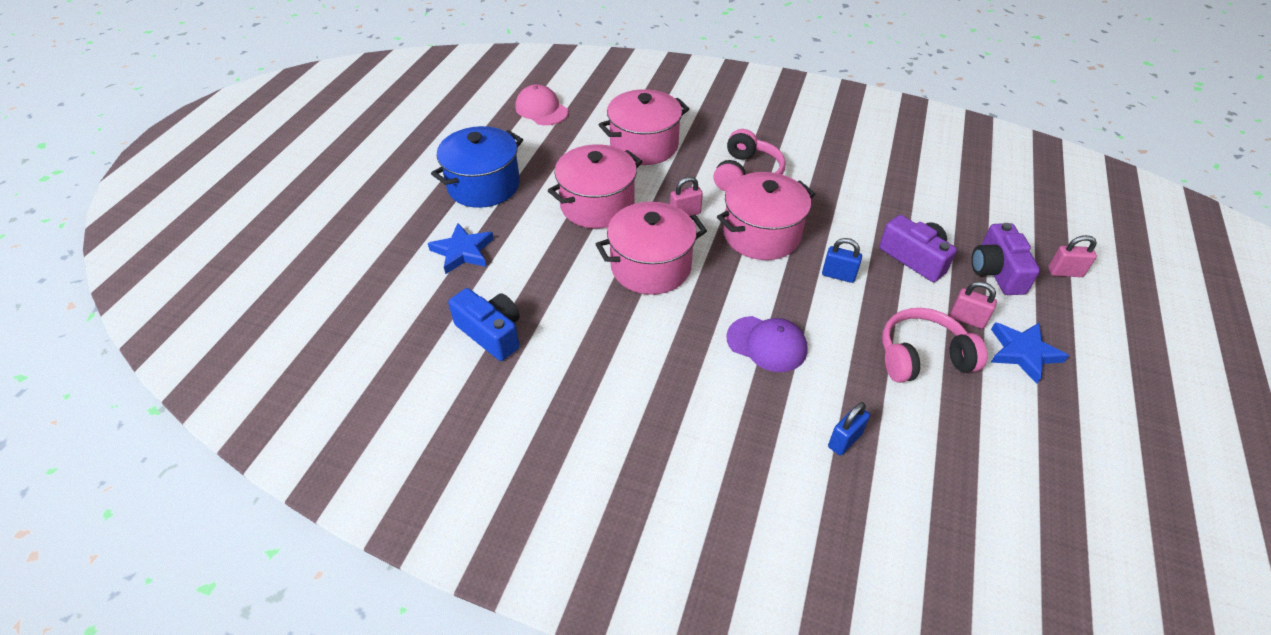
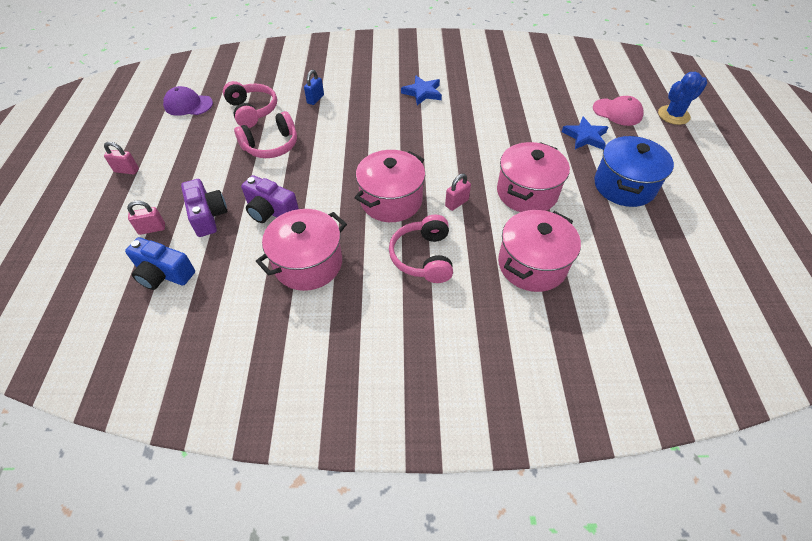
camera: 160 degrees right, 5 degrees up
(312, 250) = (673, 115): none -> blue cactus
(491, 333) = (523, 100): blue camera -> blue camera (164, 274)
(541, 109) = (663, 284): pink cap -> pink cap (617, 112)
(651, 267) = (458, 157): pink pot -> pink pot (308, 263)
(767, 344) = (366, 131): purple cap -> purple cap (188, 105)
(838, 275) = (328, 183): blue padlock -> none
(965, 444) = (252, 111): none -> pink headphones
(967, 319) = (238, 175): pink padlock -> pink padlock (127, 170)
(1023, 353) = (206, 162): blue star -> blue star (422, 93)

